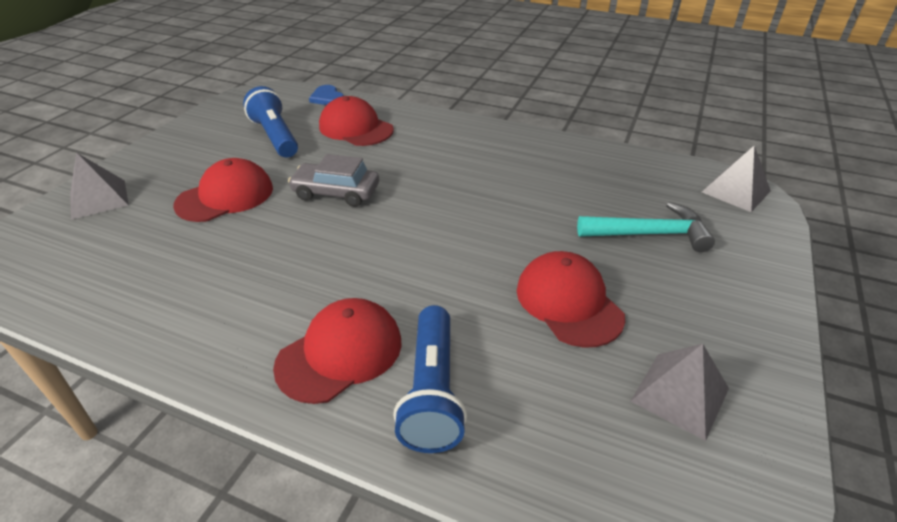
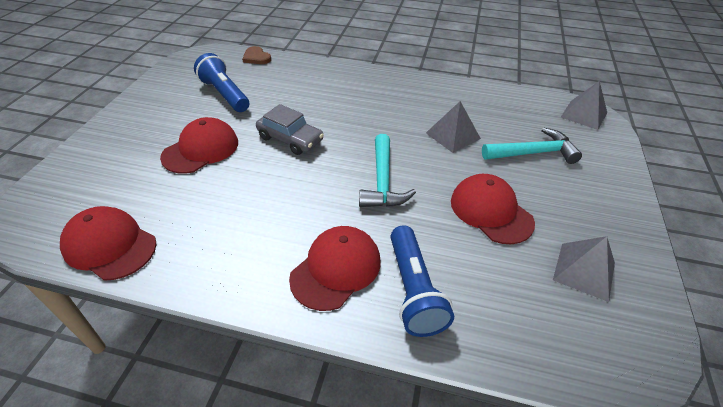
camera: 10 degrees left, 5 degrees up
(99, 199) = (93, 160): grey pyramid -> grey pyramid (453, 135)
(327, 98) = (256, 57): blue heart -> brown heart
(336, 192) = (290, 139): grey car -> grey car turned 150 degrees counterclockwise
(356, 128) = (288, 83): red cap -> red cap (110, 245)
(435, 252) = (382, 181): none -> turquoise hammer

